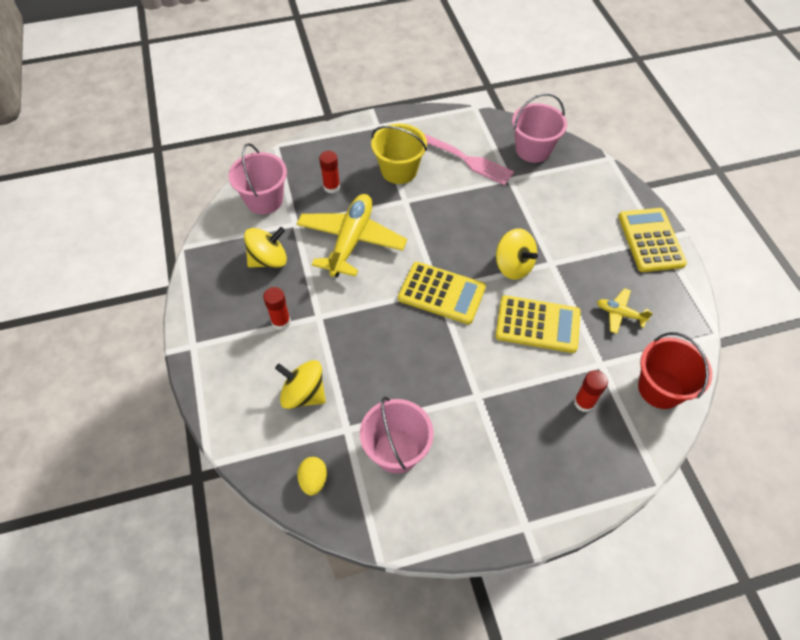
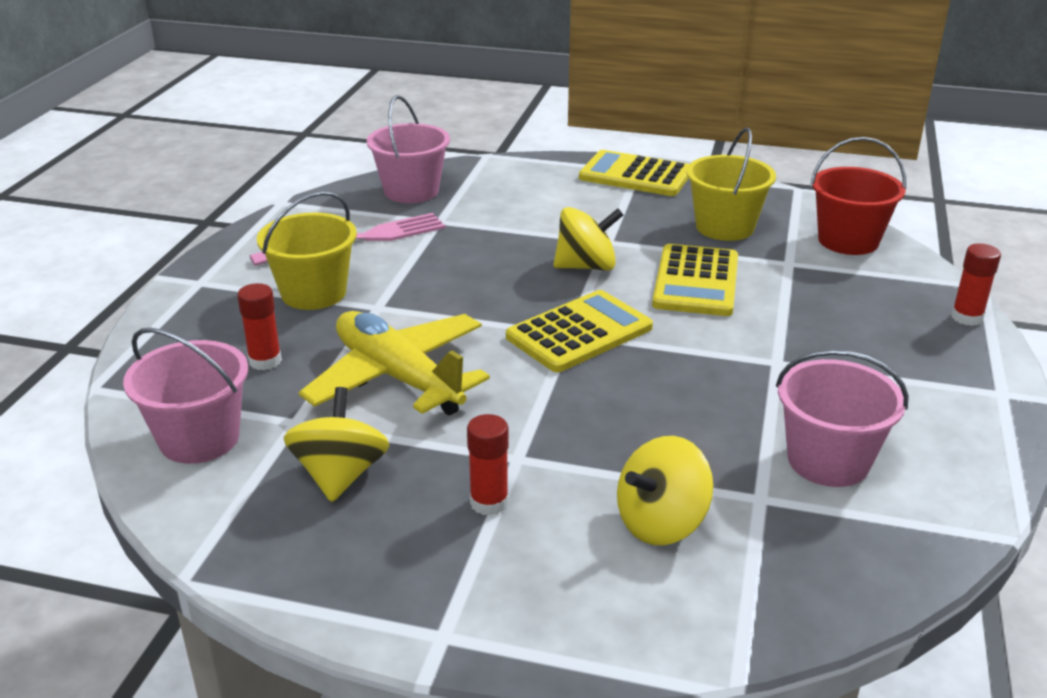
camera: 60 degrees left, 25 degrees down
(313, 480) = (838, 565): yellow egg -> none
(537, 324) = (696, 281): yellow calculator -> yellow calculator turned 150 degrees clockwise
(584, 402) = (837, 291): red glue stick -> red glue stick (967, 317)
(620, 314) = (724, 227): yellow plane -> yellow bucket

